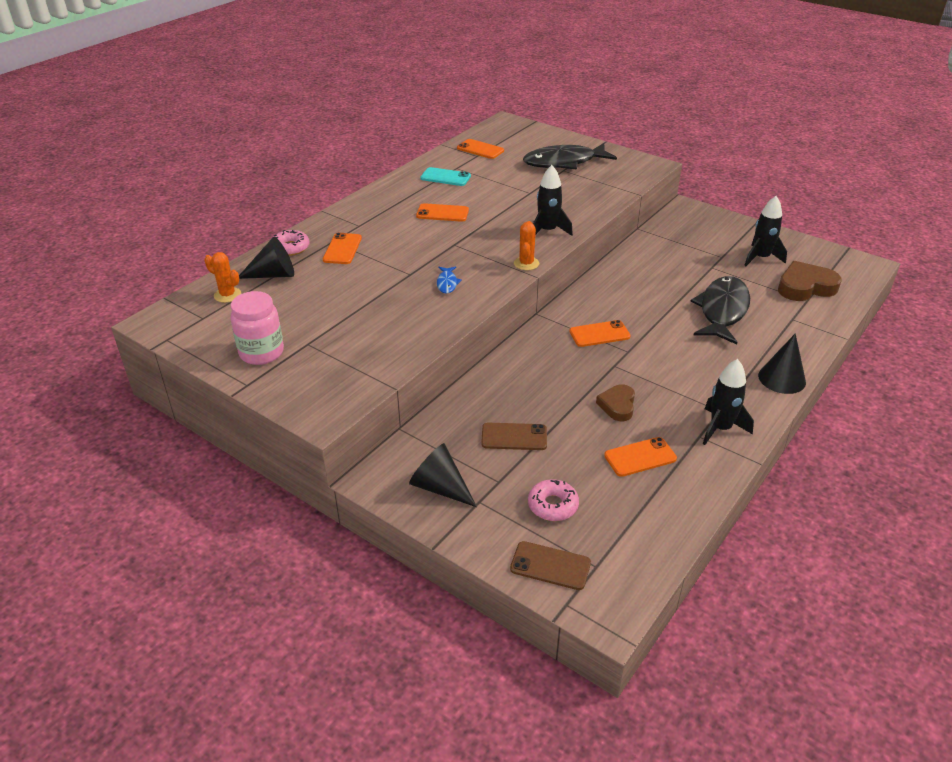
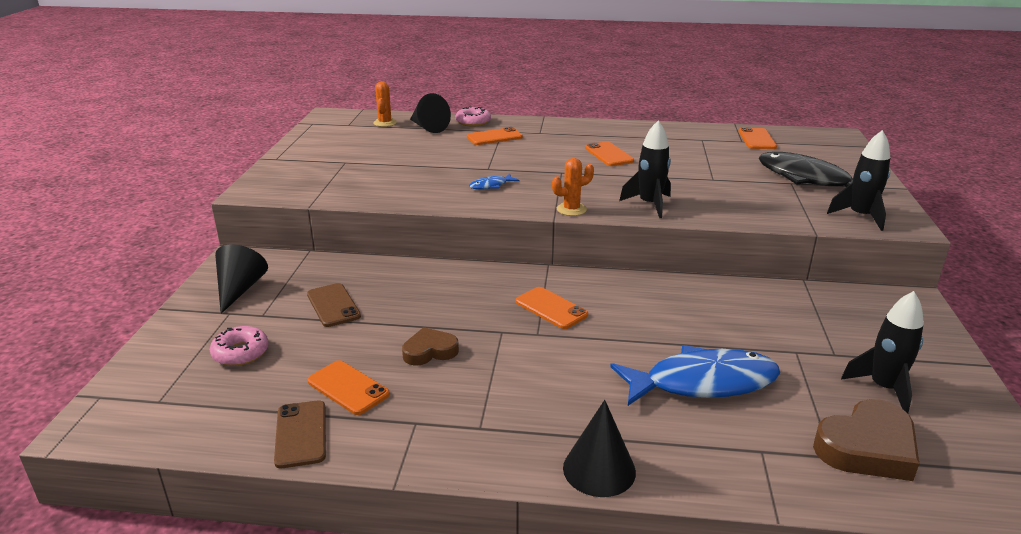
camera: 60 degrees right, 10 degrees down
(261, 353) = (320, 152): pink jar -> none
(445, 177) = (676, 140): turquoise phone -> none
(550, 566) = (151, 374): brown phone -> brown phone (301, 434)
(720, 428) = (442, 436): black rocket -> black rocket (860, 216)
(722, 311) = (702, 383): black fish -> blue fish
(805, 287) = (867, 447): brown heart -> brown heart turned 105 degrees clockwise

